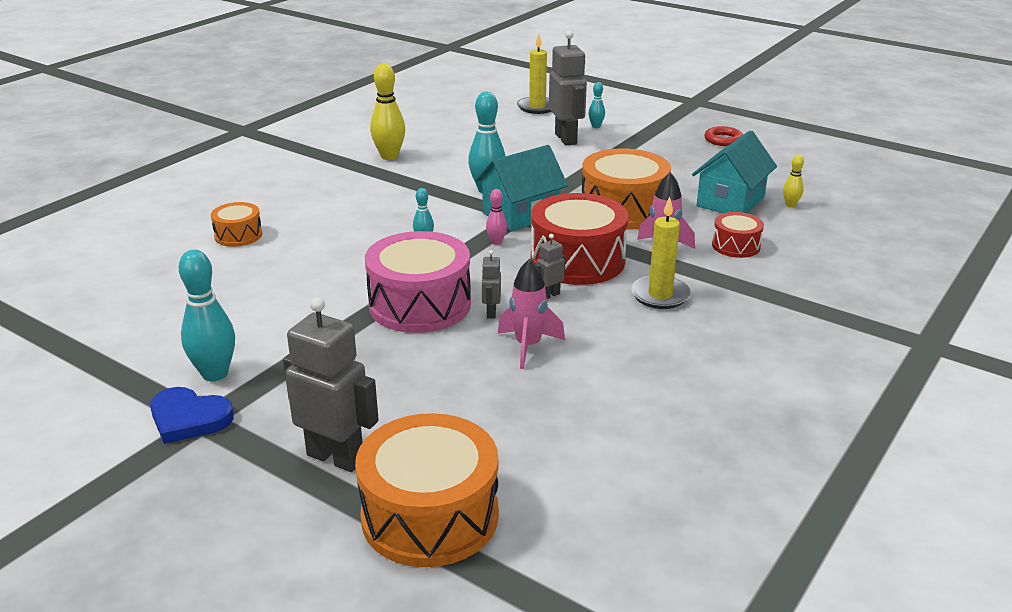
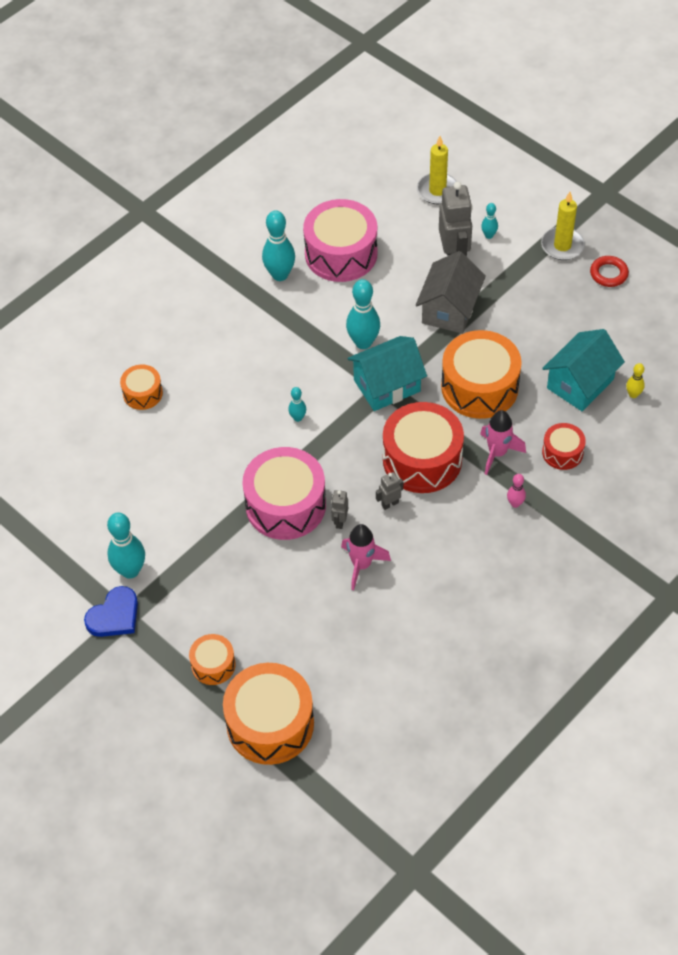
camera: 10 degrees right, 25 degrees up
(189, 418) = (114, 616): blue heart -> blue heart turned 75 degrees counterclockwise
(336, 457) = (213, 665): grey robot -> orange drum
(389, 156) = (280, 275): yellow bowling pin -> turquoise bowling pin
(451, 142) = (341, 253): none -> pink drum
(496, 242) = (359, 425): pink bowling pin -> pink bowling pin (515, 503)
(572, 166) = (449, 309): none -> grey house
(660, 295) = (478, 513): yellow candle -> yellow candle (562, 246)

